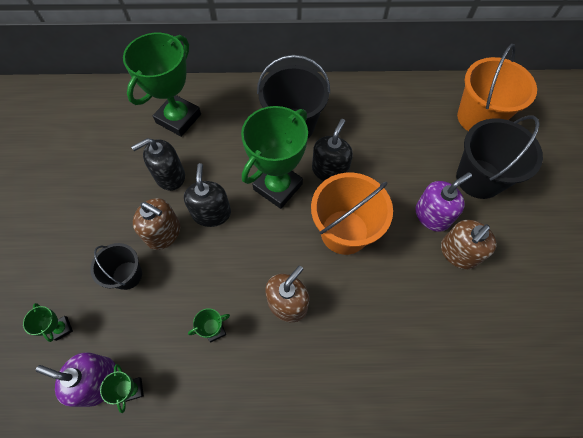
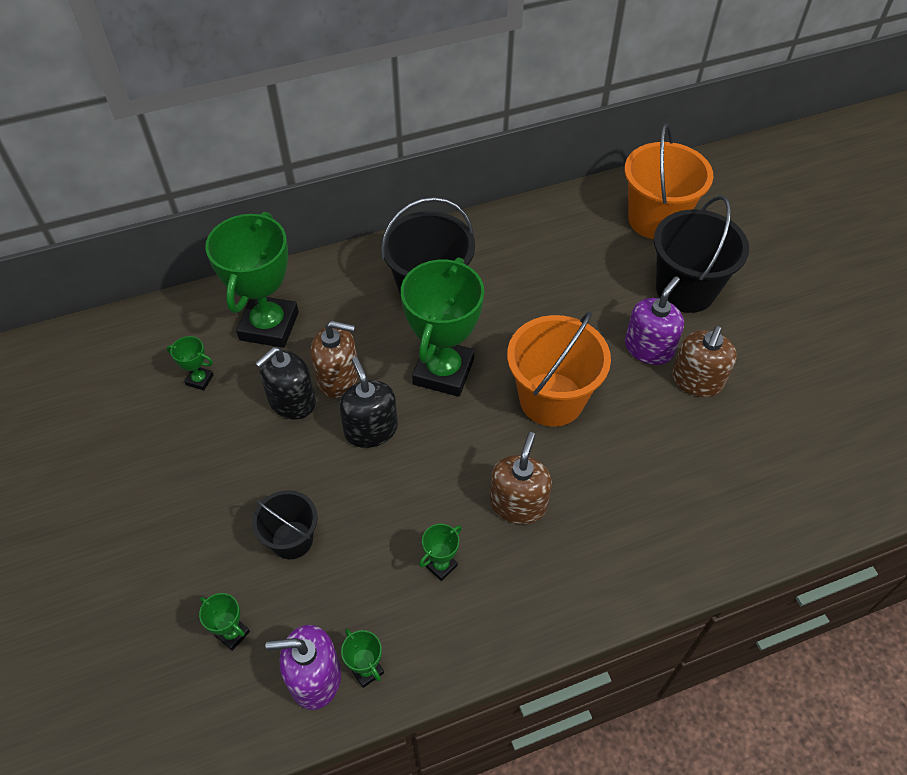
camera: 20 degrees left, 10 degrees down
(119, 142) = (199, 380): none -> green trophy
(164, 233) = (317, 473): brown soap dispenser -> brown soap dispenser (338, 378)
(330, 170) = (501, 333): black soap dispenser -> none

